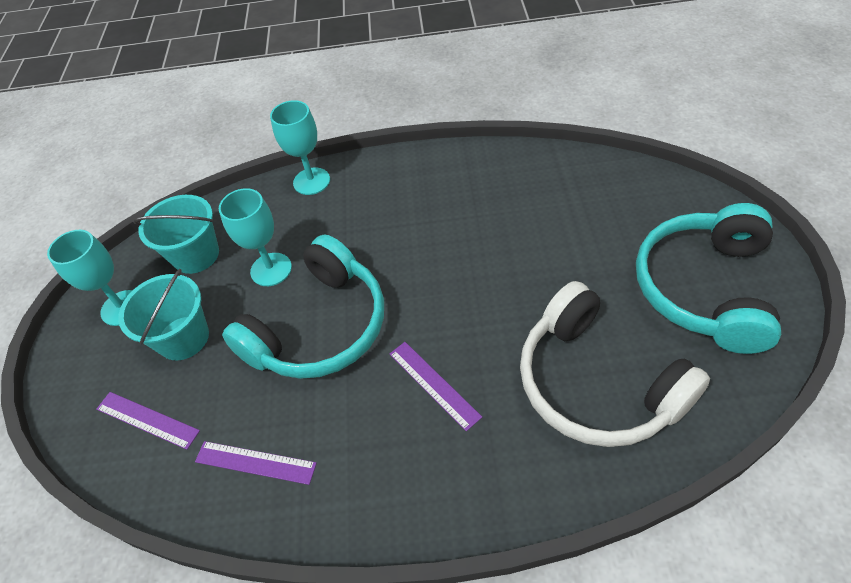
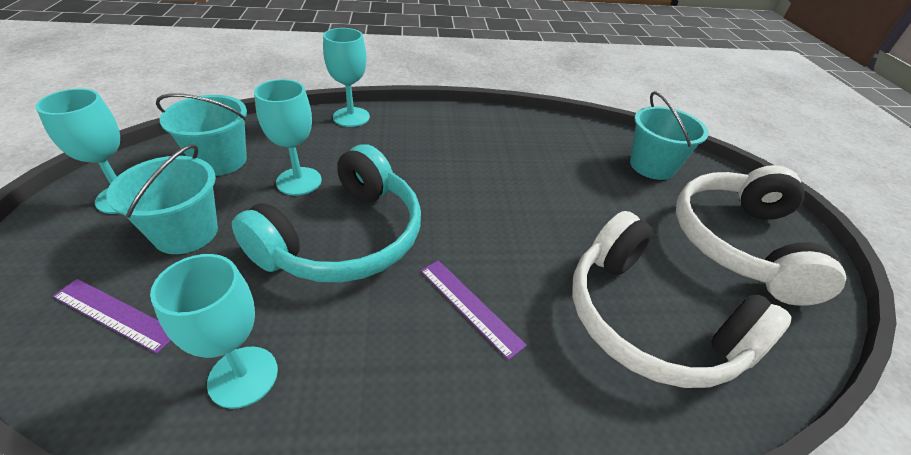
camera: 10 degrees left, 10 degrees down
(255, 463) = (243, 376): purple ruler -> turquoise goblet
(629, 201) = (652, 166): none -> turquoise bucket
(704, 288) = (739, 243): turquoise headphones -> white headphones

